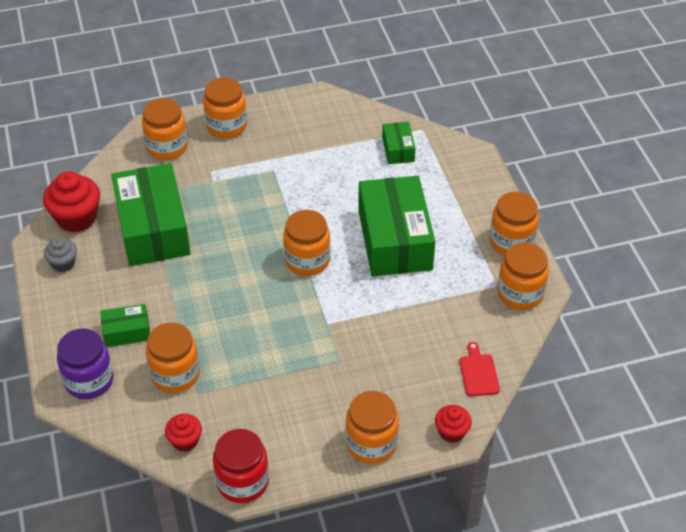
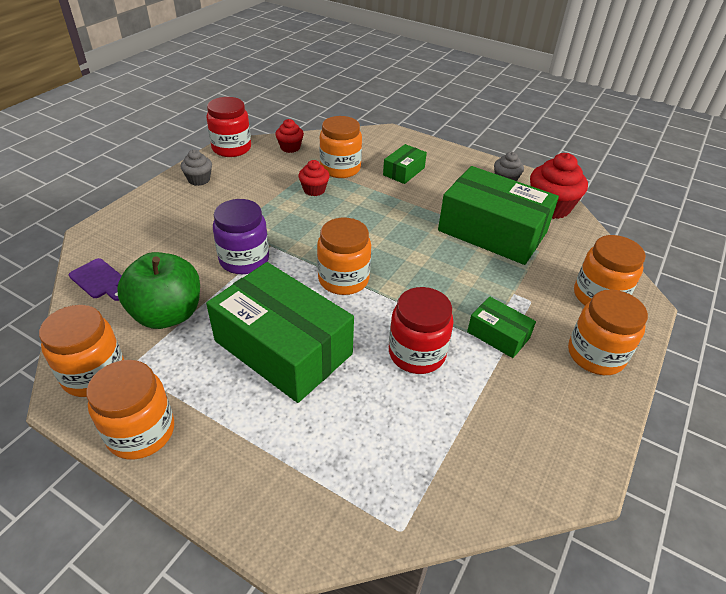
camera: 135 degrees right, 5 degrees down
(89, 380) = (386, 143): purple jar -> purple jar (244, 260)
(317, 449) = (199, 180): none -> grey cupcake
(321, 188) = (417, 353): none -> red jar
(371, 443) = (160, 198): orange jar -> none
(398, 149) = (396, 468): green box -> green box (498, 335)
(448, 309) = (167, 314): none -> green apple
(451, 432) = (98, 232): red cupcake -> red cupcake (314, 190)
(478, 373) = (99, 280): red cutting board -> purple cutting board

